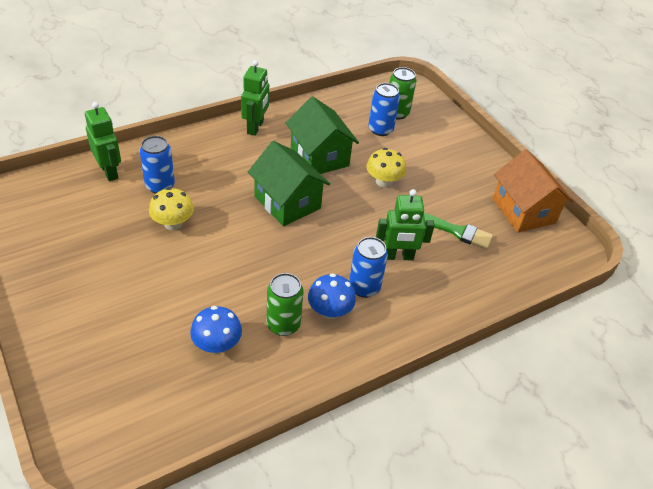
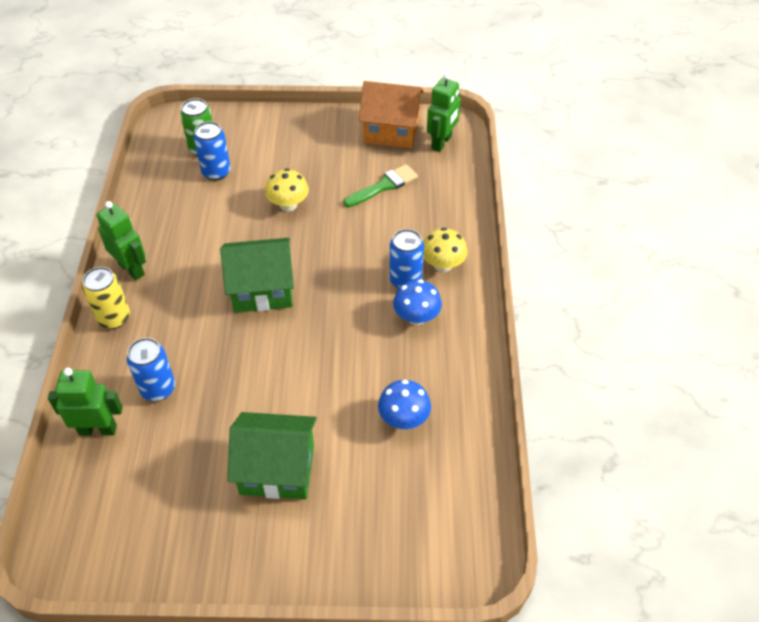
camera: 55 degrees left, 5 degrees up
(173, 223) = (223, 397): yellow mushroom -> yellow mushroom (443, 265)
(207, 138) = (114, 318): none -> yellow can
(283, 324) = (411, 358): green can -> none
(319, 156) = (217, 236): green house -> green house (277, 469)
(398, 256) = (386, 239): green robot -> green robot (441, 143)

